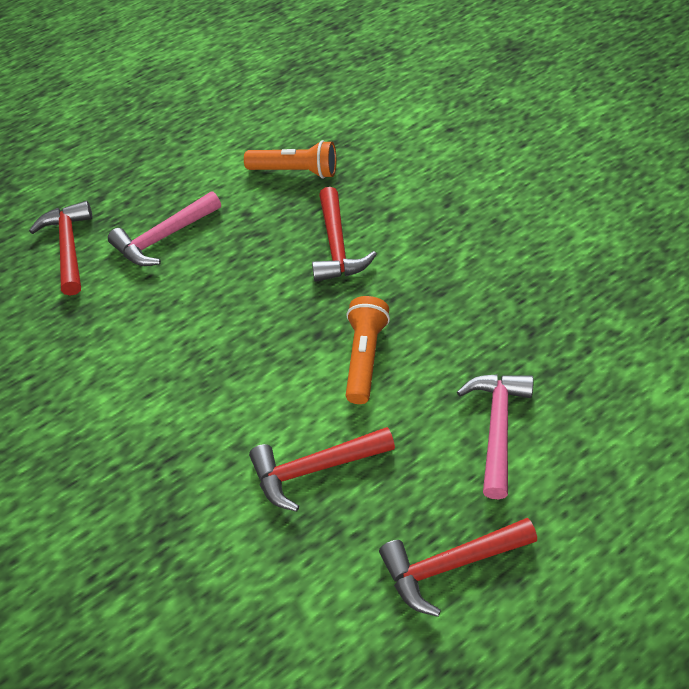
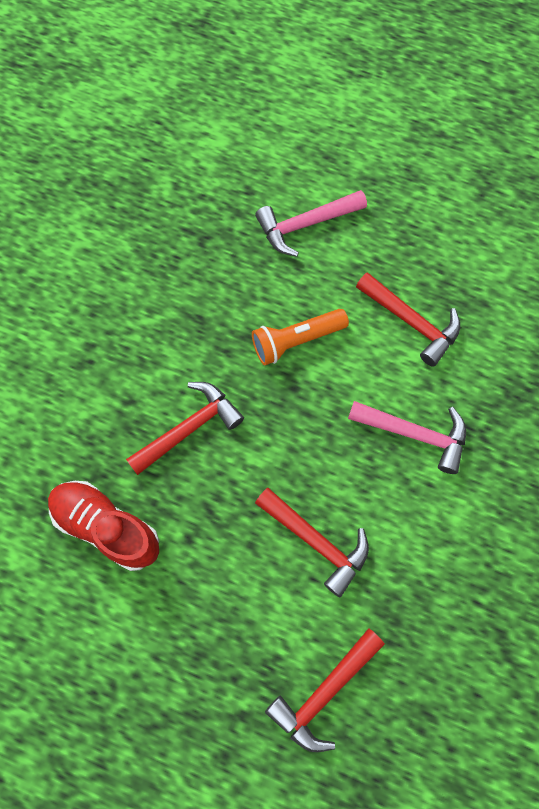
camera: 125 degrees left, 20 degrees up
(163, 238) = (261, 600): pink hammer -> pink hammer (415, 434)
(295, 171) = (107, 527): orange flashlight -> red shoe
(450, 565) = (424, 208): red hammer -> red hammer (317, 542)

